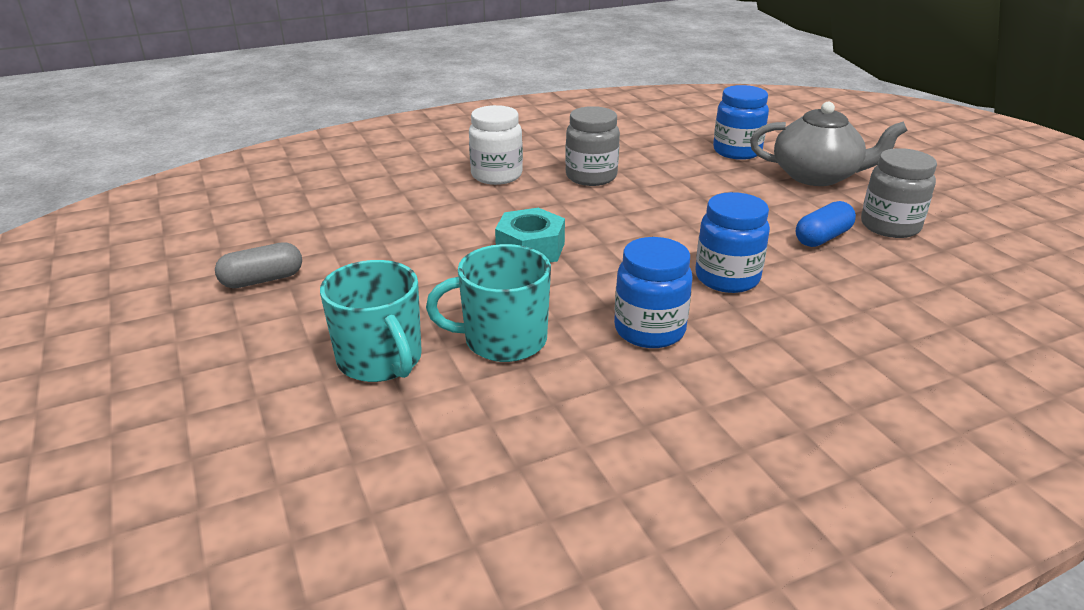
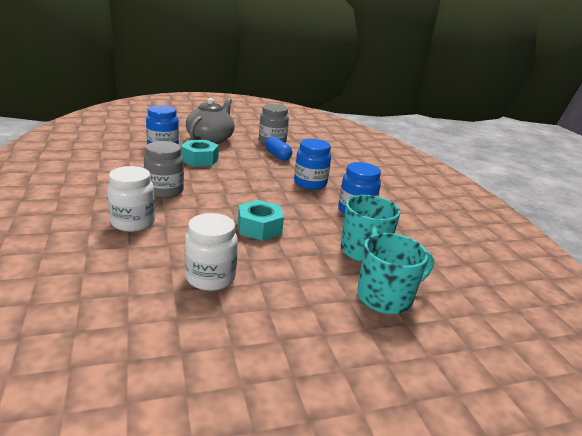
camera: 85 degrees left, 5 degrees down
(262, 280) = (267, 356): grey capsule -> none
(396, 233) = (210, 278): none -> white jar
(720, 181) = (199, 159): none -> turquoise nut

